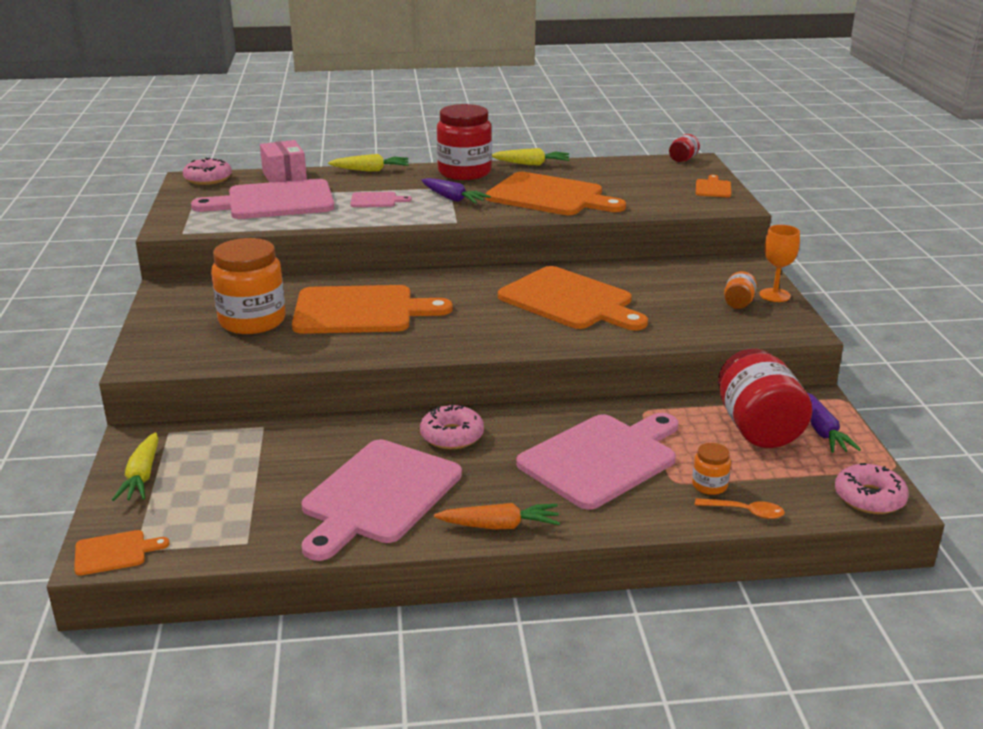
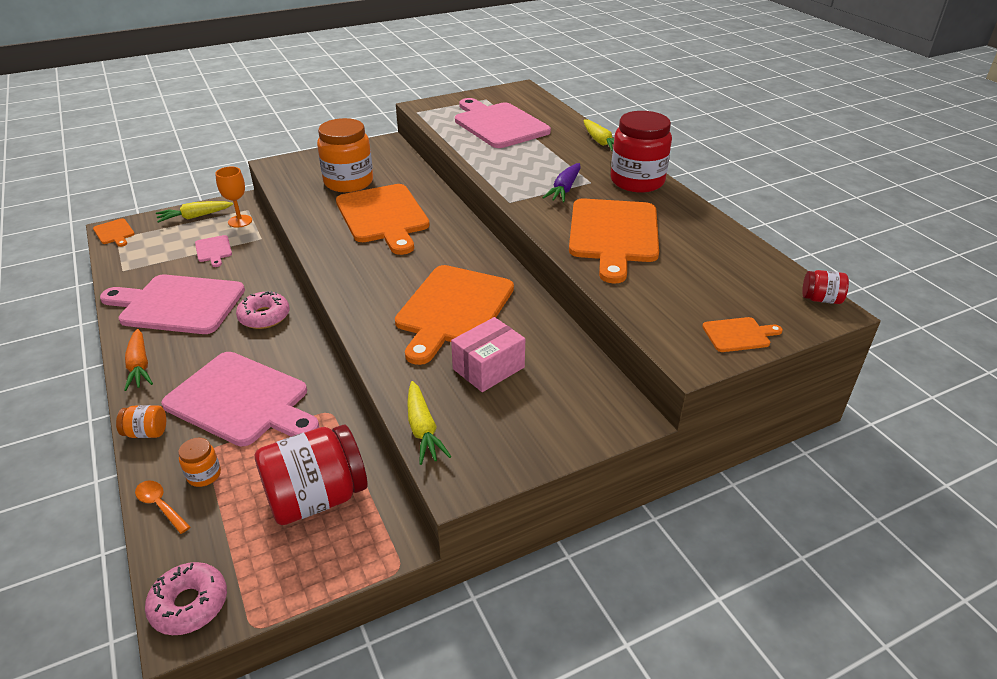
camera: 70 degrees right, 10 degrees up
(208, 179) = (525, 93): pink donut -> none
(284, 176) = (554, 115): pink box -> pink box (488, 368)
(376, 200) = (532, 159): pink cutting board -> pink cutting board (213, 250)
(531, 164) = (697, 209): yellow carrot -> yellow carrot (423, 429)
(738, 303) = (505, 422): orange jar -> orange jar (146, 432)
(745, 512) = (160, 505): orange spoon -> orange spoon turned 135 degrees clockwise
(774, 295) = (544, 450): orange goblet -> orange goblet (240, 221)
(823, 432) = (320, 553): purple carrot -> none

